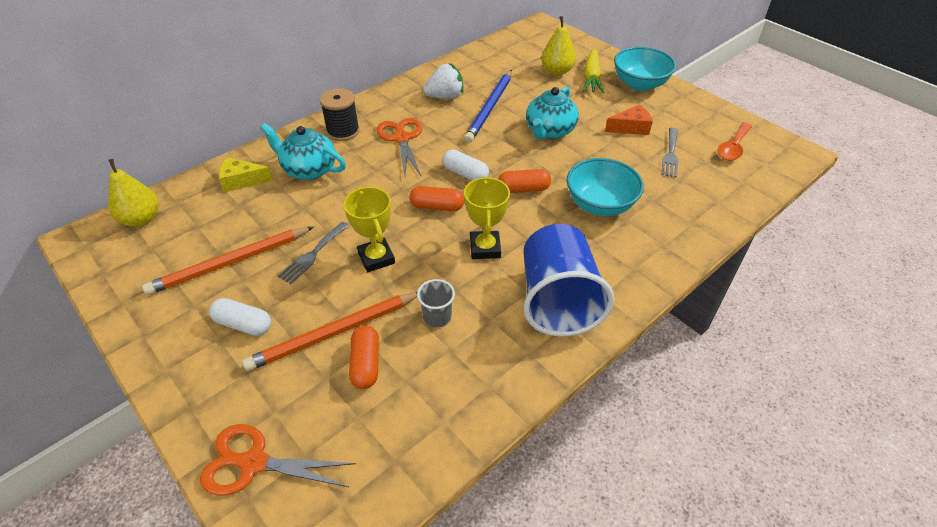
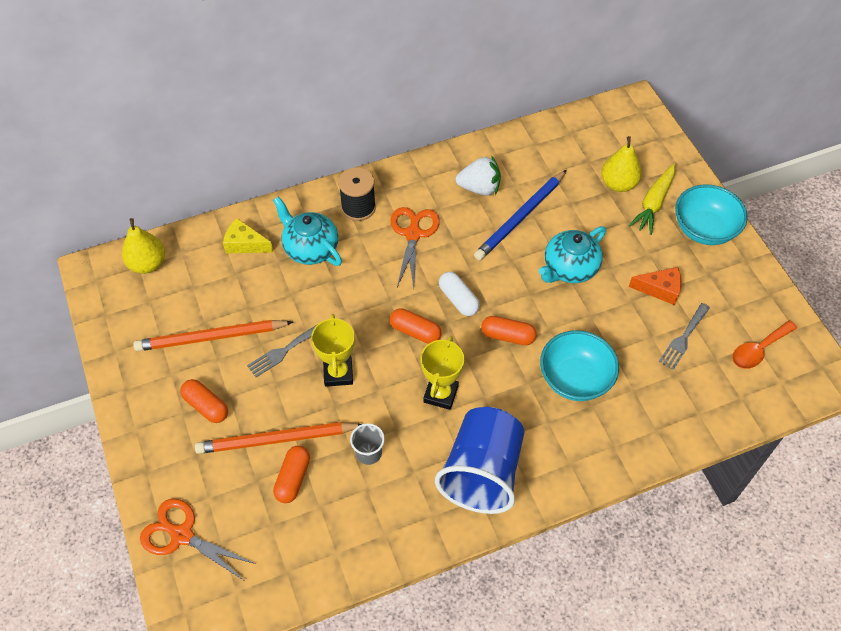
camera: 20 degrees right, 10 degrees up
(243, 324) = (206, 406): white capsule -> orange capsule

